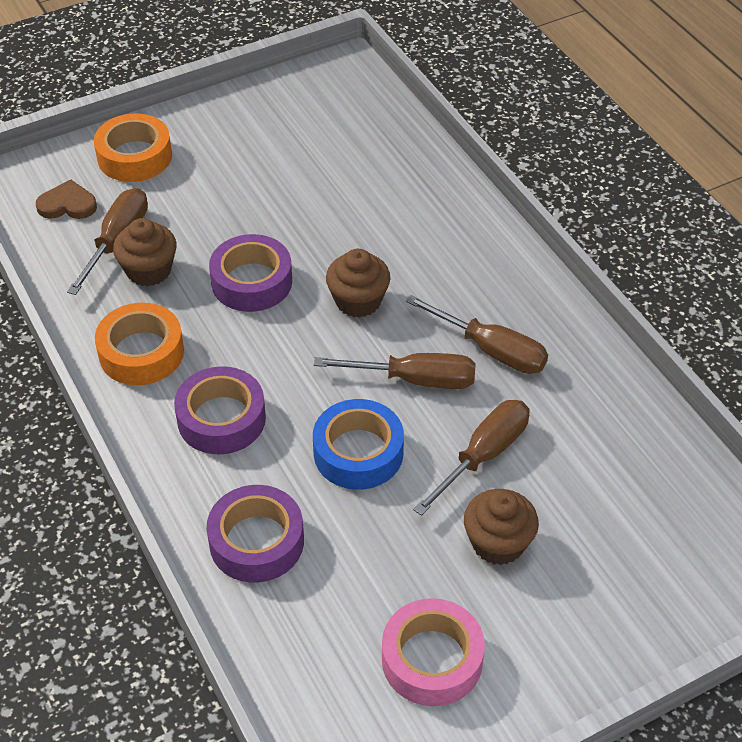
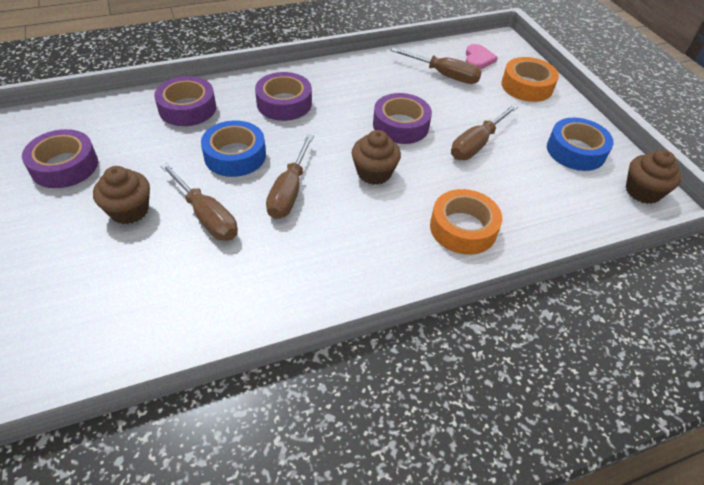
camera: 95 degrees right, 0 degrees up
(67, 204) = (478, 59): brown heart -> pink heart
(141, 352) = (346, 78): orange tape -> orange tape (463, 228)
(149, 270) = (416, 85): brown cupcake -> brown cupcake (642, 191)
(272, 122) = (575, 151): none -> blue tape
(432, 659) = (64, 166): pink tape -> purple tape
(491, 350) = (307, 239): brown screwdriver -> brown screwdriver (477, 144)

